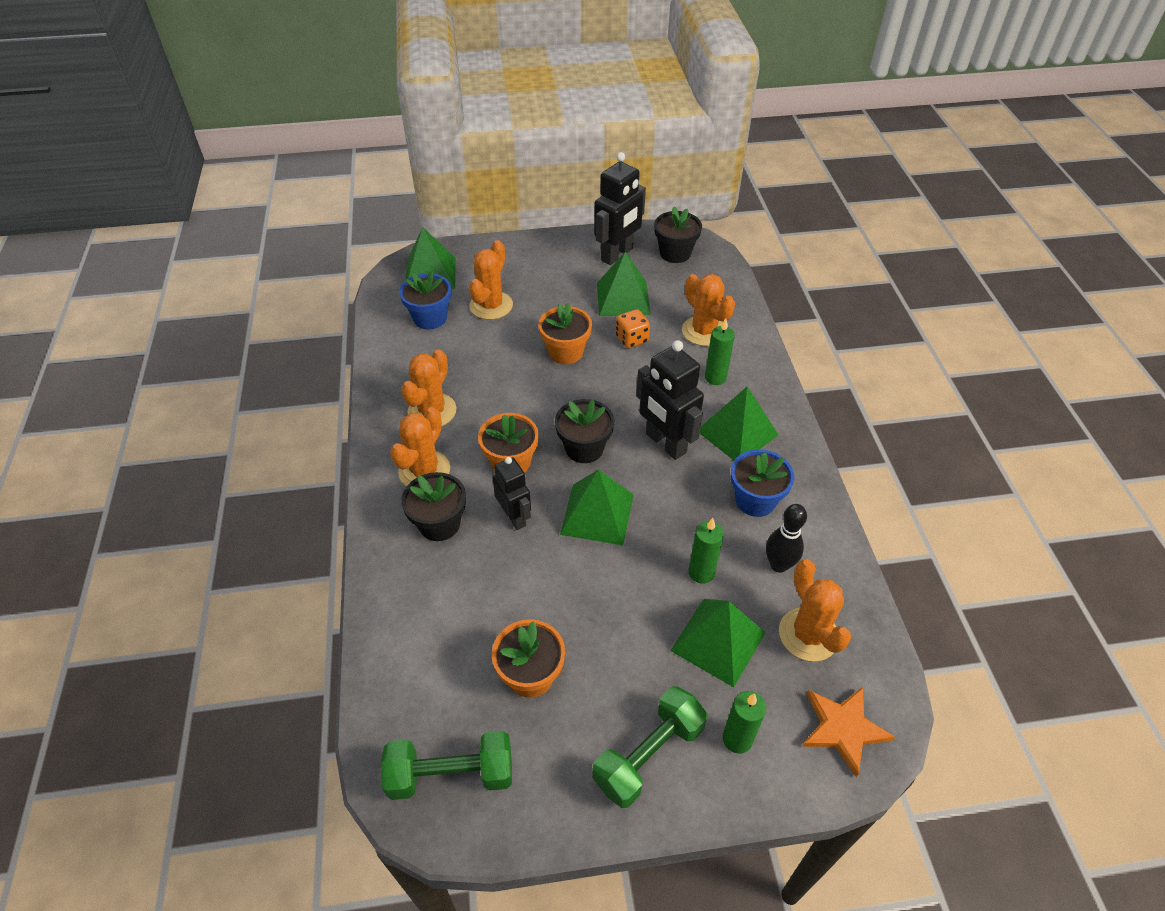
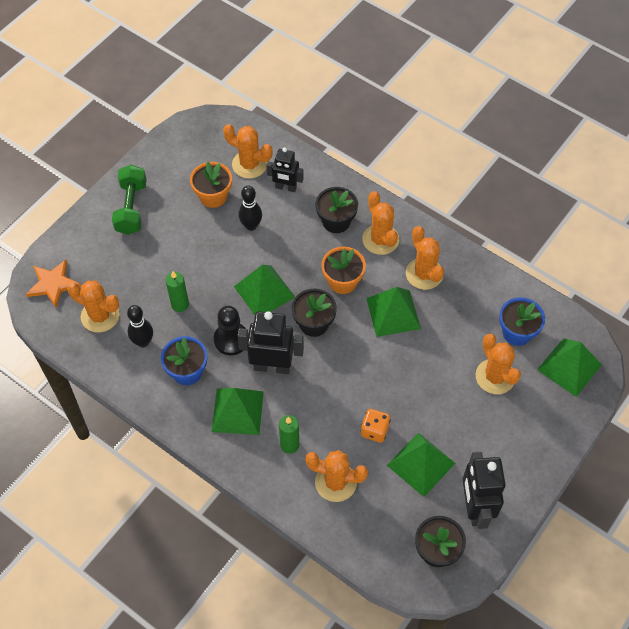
camera: 135 degrees right, 10 degrees up
(440, 680) = (249, 164): none -> orange cactus
(451, 774) = (205, 141): green dumbbell -> none
(514, 517) = (304, 255): black robot -> black robot (286, 187)
(530, 597) = (251, 225): none -> black bowling pin
(565, 352) = (403, 381): orange flower pot -> none
(680, 495) = (231, 339): none -> black pawn
(718, 641) = (142, 277): green pyramid -> green pyramid (393, 313)
(737, 739) = (98, 243): green candle -> none

